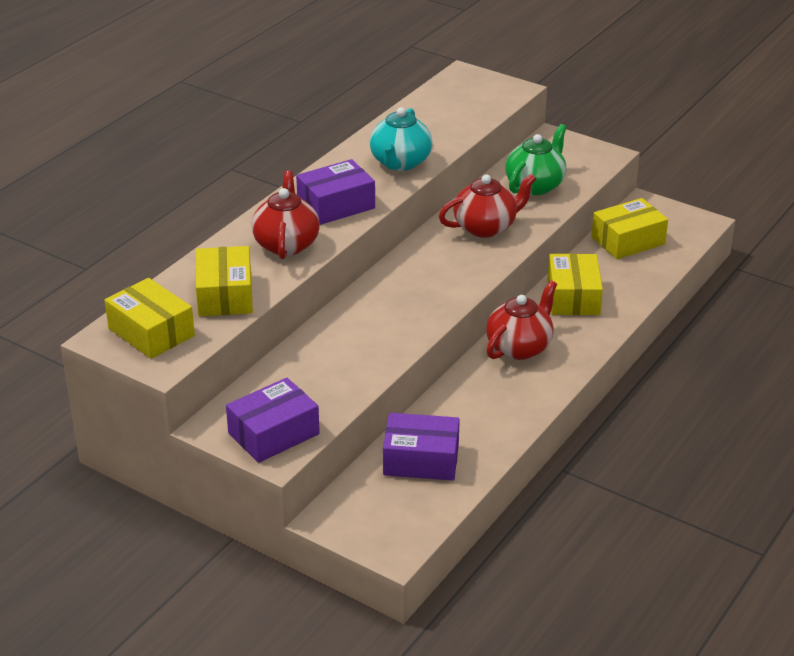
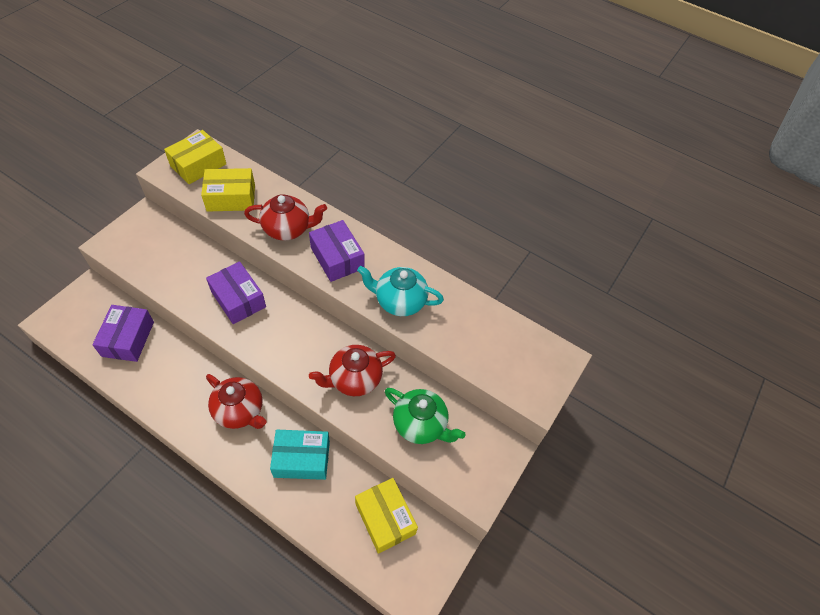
camera: 85 degrees right, 20 degrees up
(273, 433) = (128, 243): purple box -> purple box (238, 299)
(486, 227) = (354, 379): red teapot -> red teapot turned 90 degrees clockwise
(573, 297) = (302, 459): yellow box -> turquoise box

